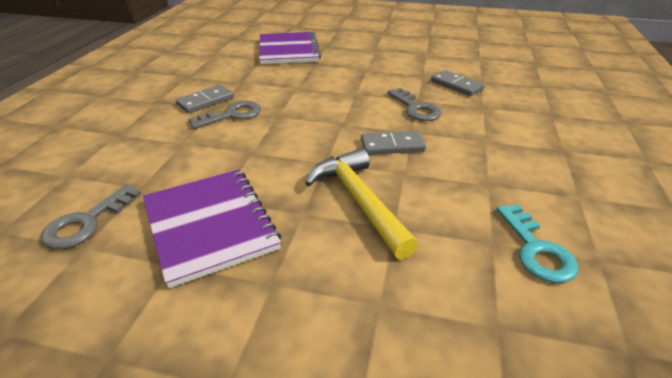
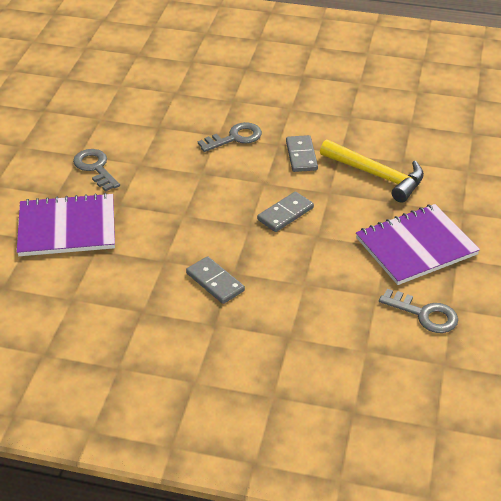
camera: 90 degrees left, 5 degrees up
(232, 115) = (248, 257): grey key -> grey key (95, 168)
(359, 200) = (377, 175): yellow hammer -> yellow hammer turned 120 degrees counterclockwise
(456, 85) = (187, 109): grey domino -> grey domino (285, 214)
(536, 249) = (413, 110): turquoise key -> none

